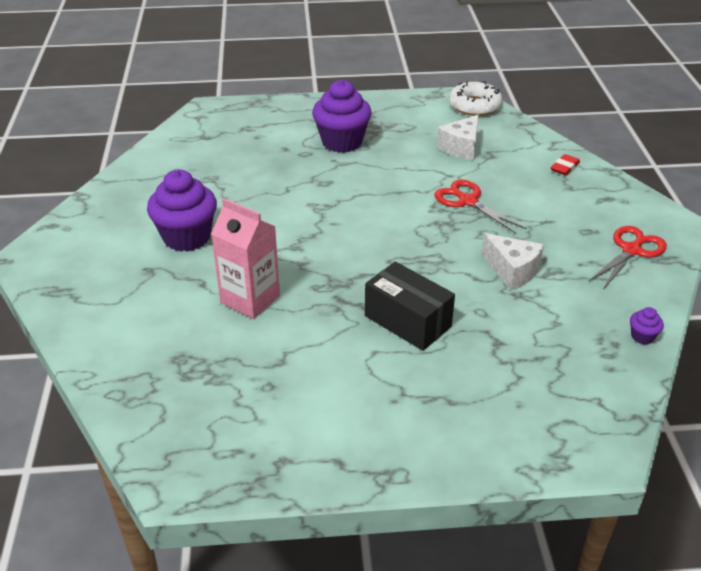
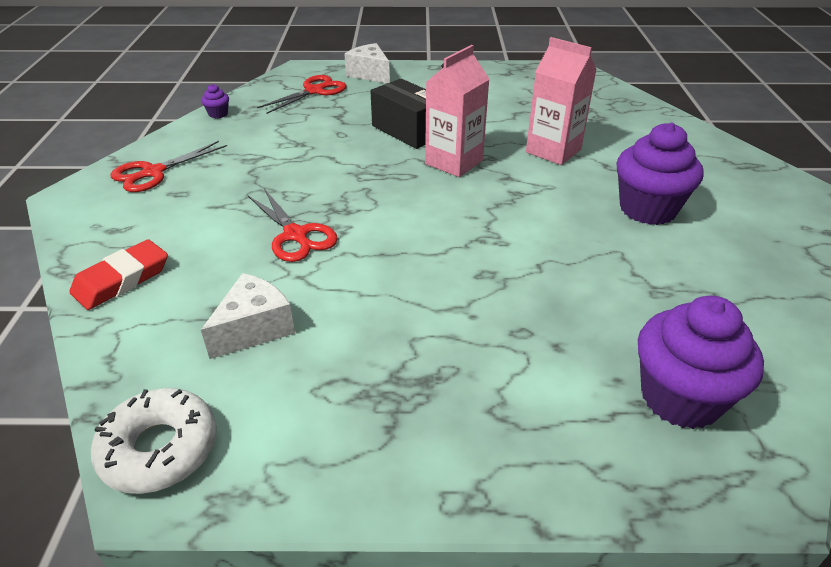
camera: 175 degrees left, 0 degrees up
(342, 142) = (457, 355): purple cupcake -> purple cupcake (680, 398)
(353, 278) = (454, 162): none -> pink carton
(512, 271) = (292, 161): white cheese -> white cheese (369, 74)
(553, 393) = (315, 91): none -> red scissors
(564, 167) = (122, 279): red eraser -> red eraser, size x1.63

